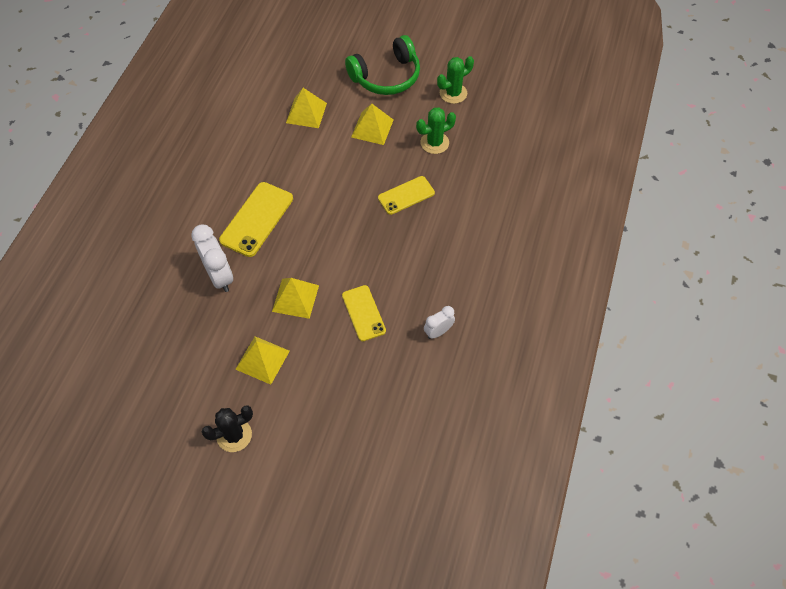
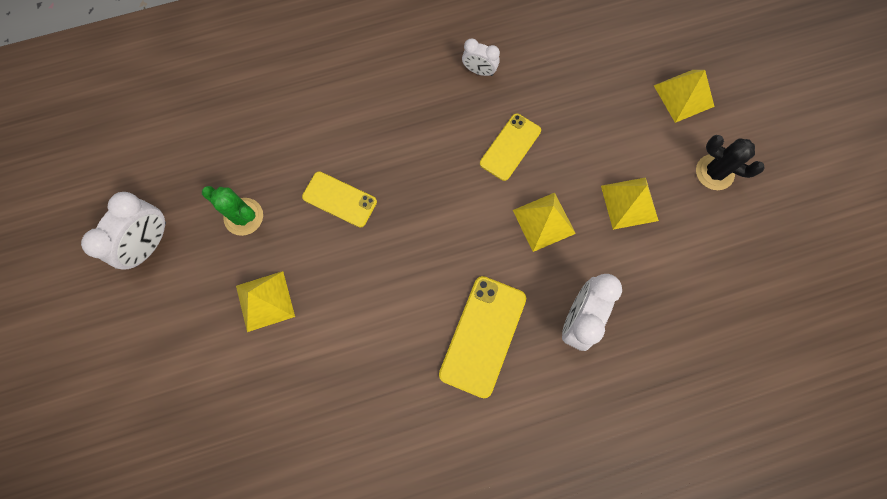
camera: 125 degrees left, 15 degrees up
(257, 219) = (483, 336): yellow phone -> yellow phone turned 60 degrees counterclockwise
(306, 112) = (290, 400): yellow pyramid -> yellow pyramid (683, 96)
(386, 76) = (167, 342): green headphones -> none
(453, 93) = (150, 244): green cactus -> white clock

